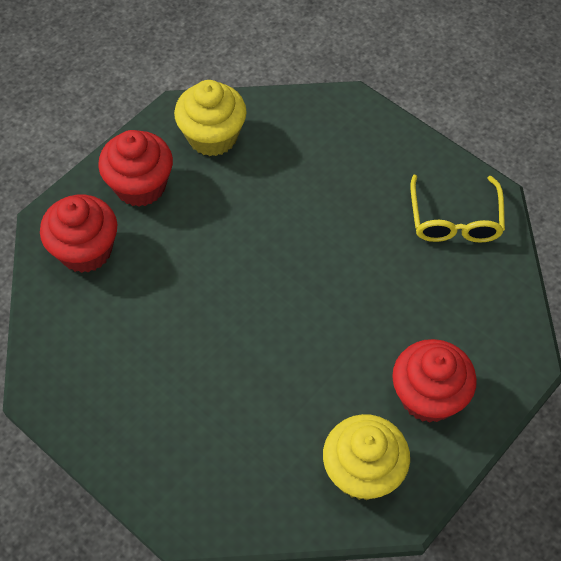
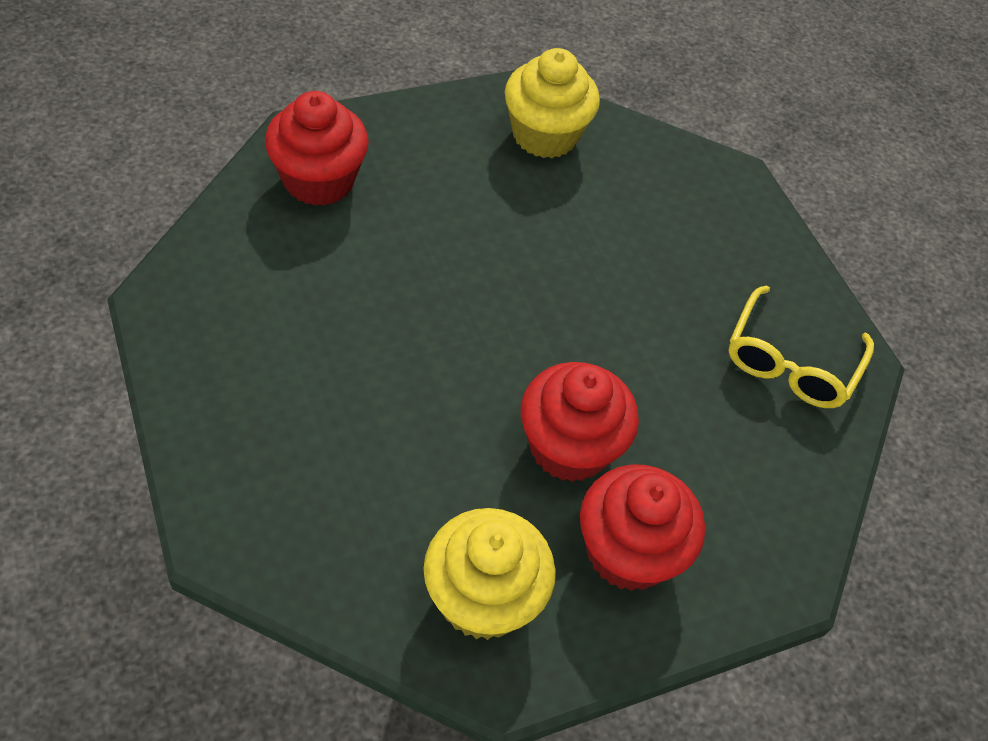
camera: 20 degrees right, 5 degrees down
(140, 186) = (427, 146): red cupcake -> red cupcake (569, 447)

